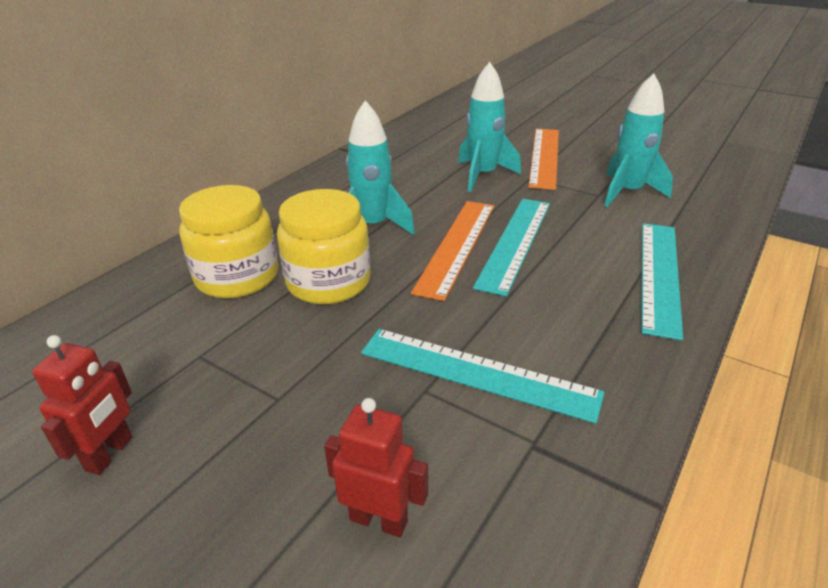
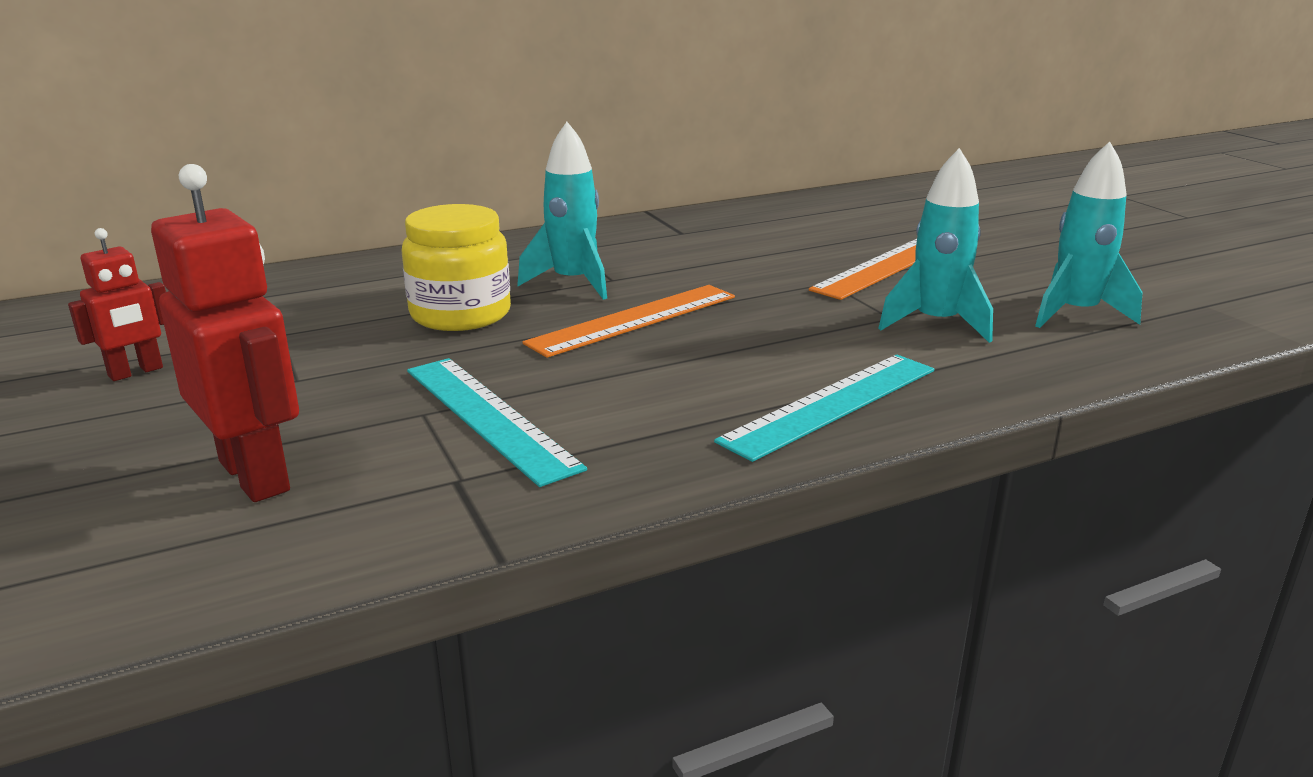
camera: 30 degrees right, 10 degrees down
(237, 277) = (387, 289): yellow jar -> none
(379, 520) = (255, 476): red robot -> red robot, size x1.74
(483, 175) = (771, 267): turquoise rocket -> turquoise rocket (1075, 314)
(515, 242) = (705, 333): turquoise ruler -> none

